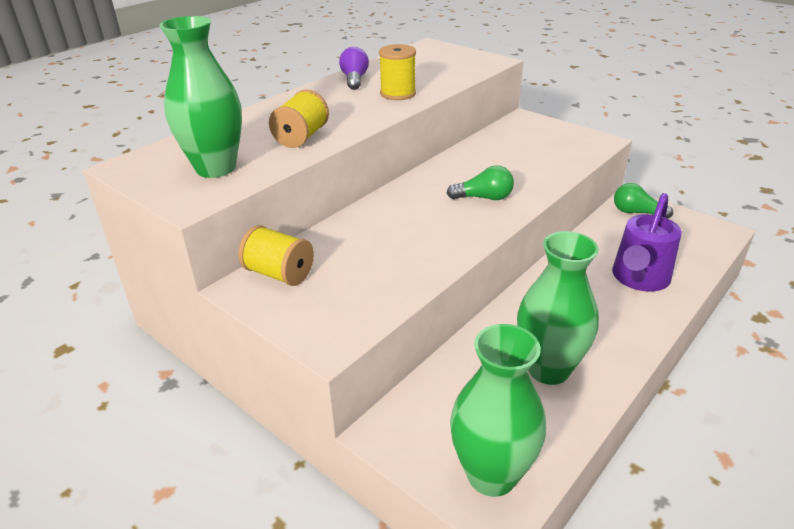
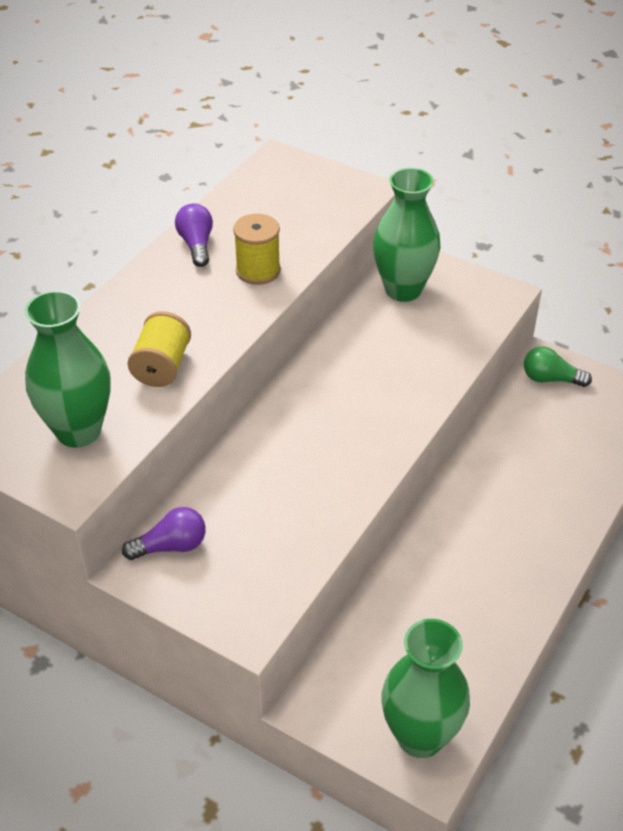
camera: 10 degrees left, 10 degrees up
(279, 274) = (171, 546): yellow spool -> purple light bulb
(484, 198) = (377, 406): green light bulb -> none
(548, 369) = (464, 611): green vase -> green vase (403, 289)
(638, 279) = (554, 481): purple watering can -> none

